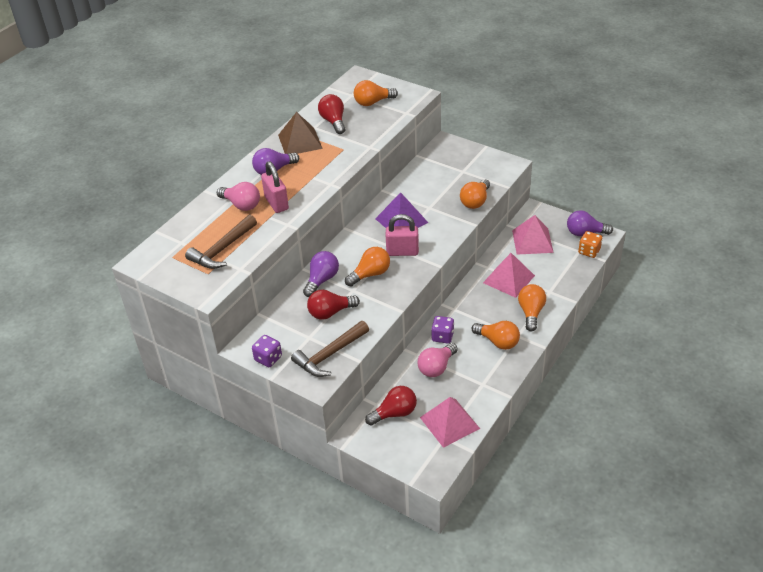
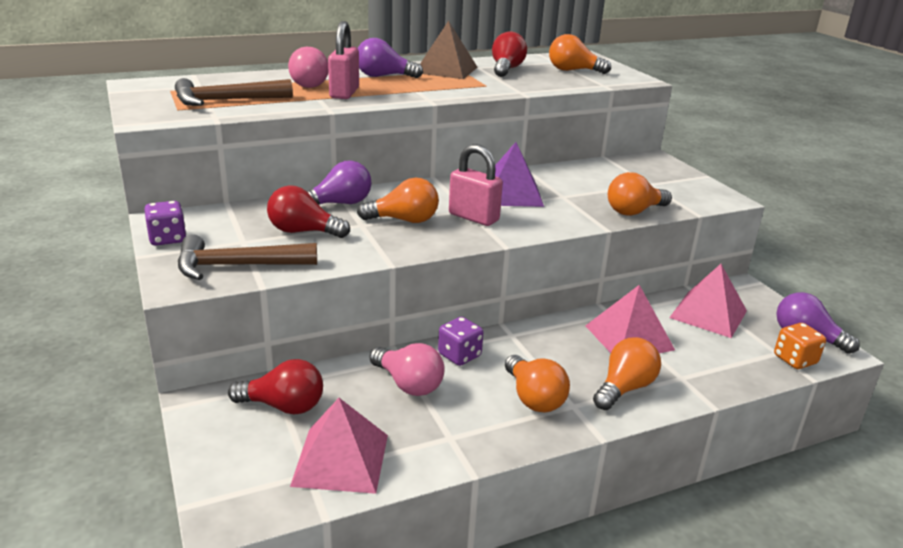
camera: 30 degrees right, 15 degrees down
(436, 367) = (408, 384): pink light bulb -> pink light bulb turned 120 degrees counterclockwise

